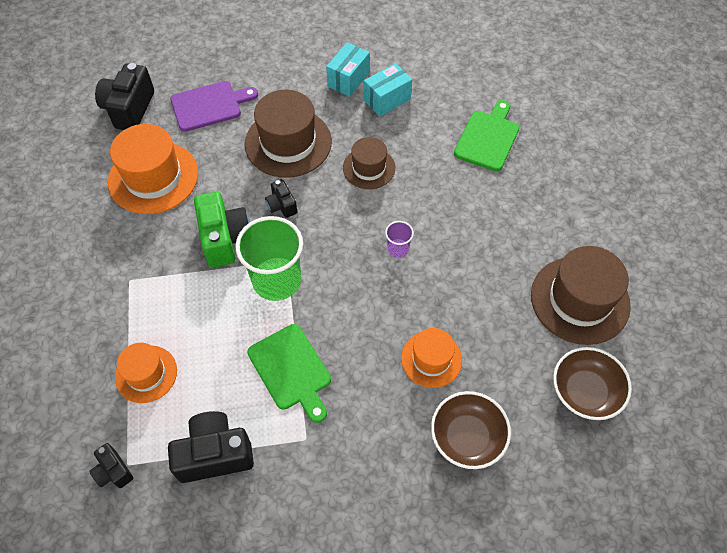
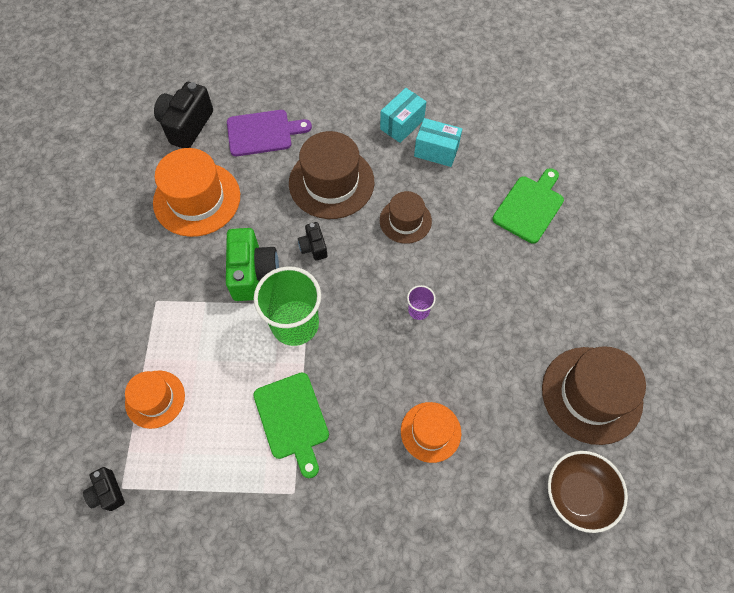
camera: 10 degrees right, 5 degrees up
(215, 454) = (205, 492): black camera -> none
(387, 100) = (436, 151): turquoise box -> turquoise box turned 45 degrees clockwise
(467, 437) = (451, 520): brown bowl -> none

